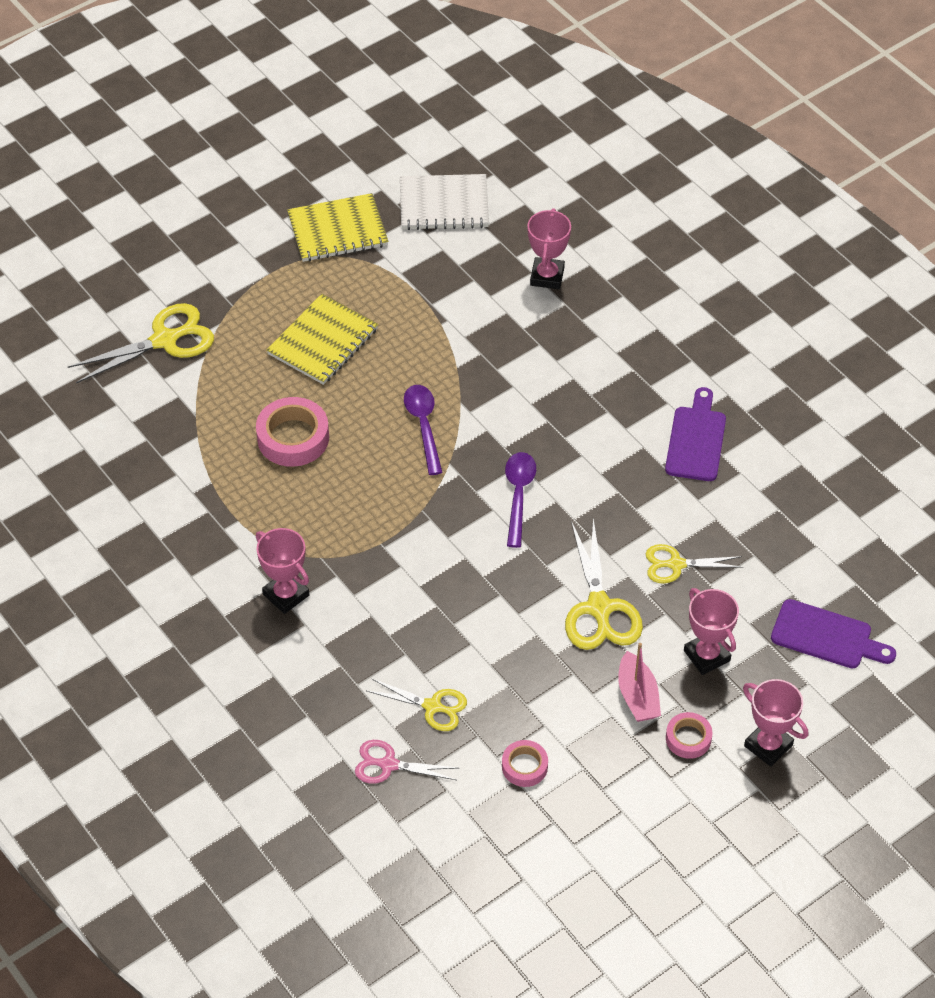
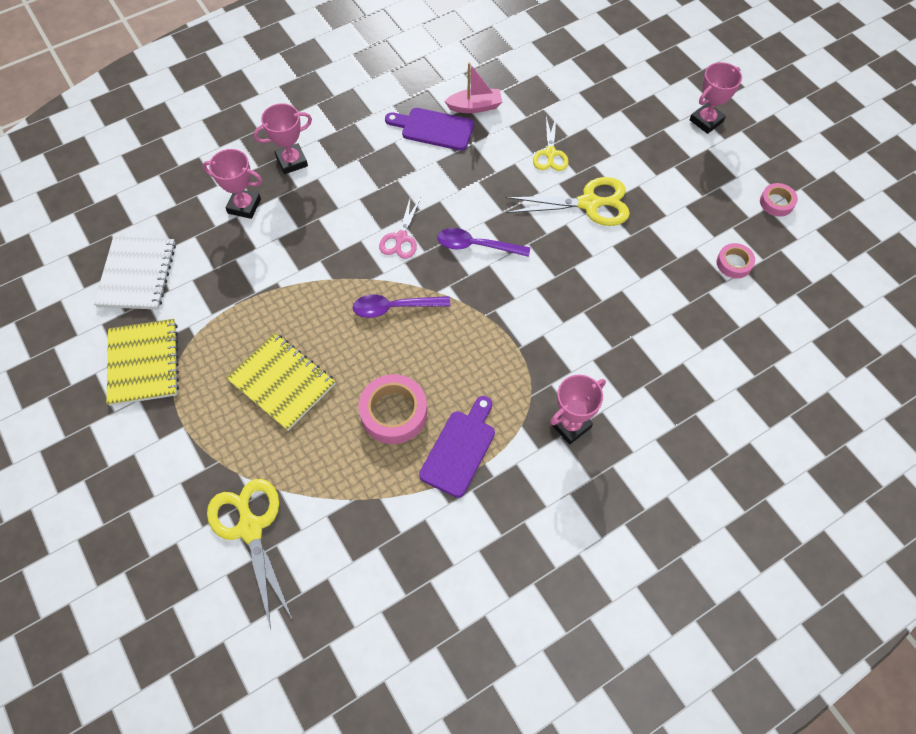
camera: 85 degrees left, 10 degrees up
(388, 765) = (739, 355): pink scissors -> pink scissors (401, 238)
(433, 706) = (682, 320): yellow scissors -> none
(637, 696) = (668, 188): pink boat -> pink boat (475, 107)
(688, 738) = (703, 163): pink tape -> pink tape (776, 202)
(706, 655) = (632, 145): pink trophy -> pink trophy (292, 161)
(826, 636) = (615, 79): purple cutting board -> purple cutting board (459, 449)

